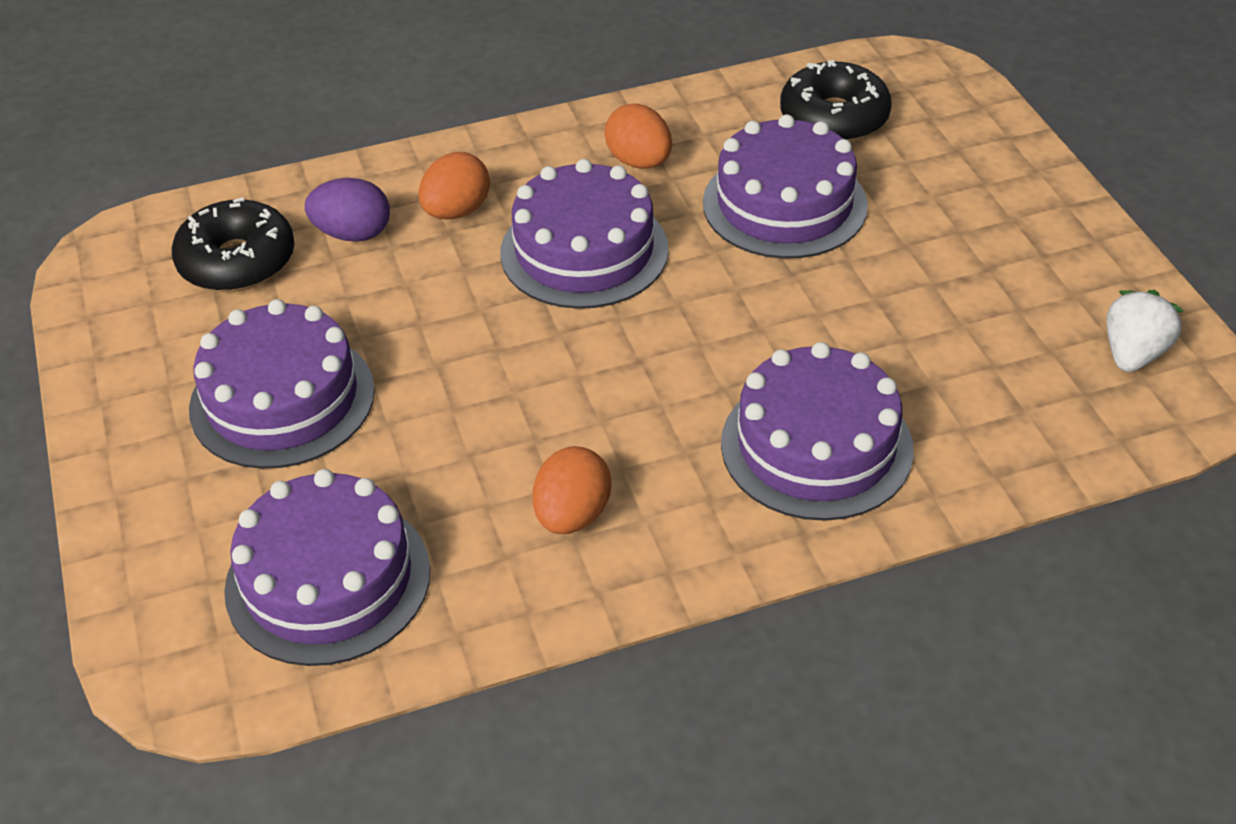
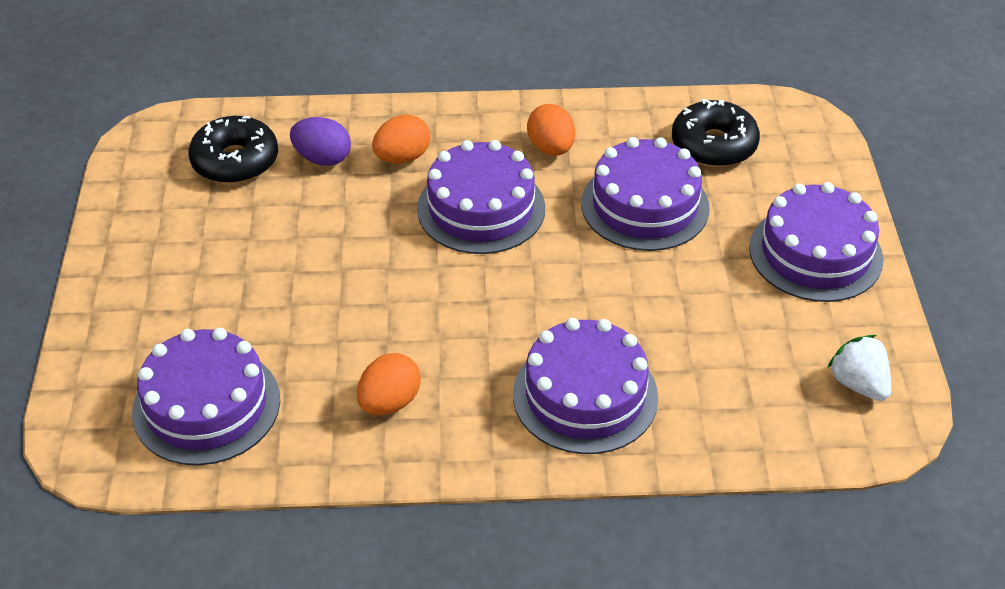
camera: 15 degrees right, 0 degrees up
(282, 399) = (226, 270): purple cake -> purple cake (815, 253)
(1133, 354) = (858, 384): white strawberry -> white strawberry turned 75 degrees counterclockwise

